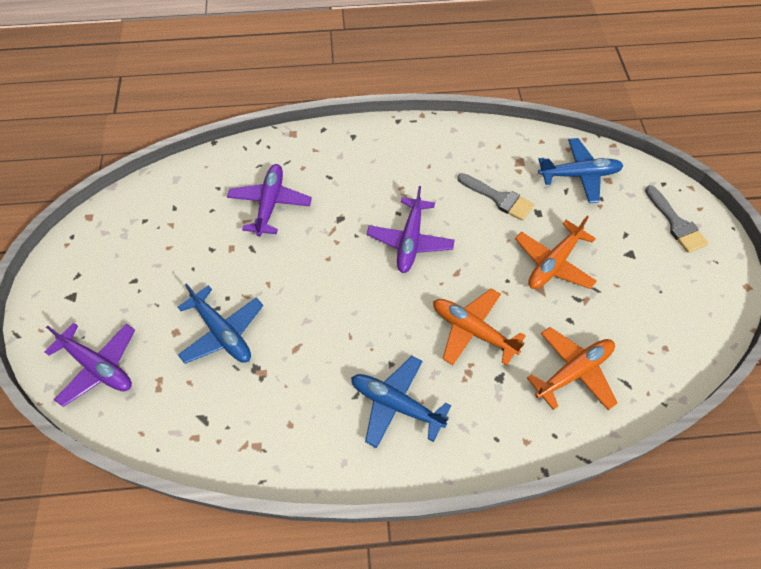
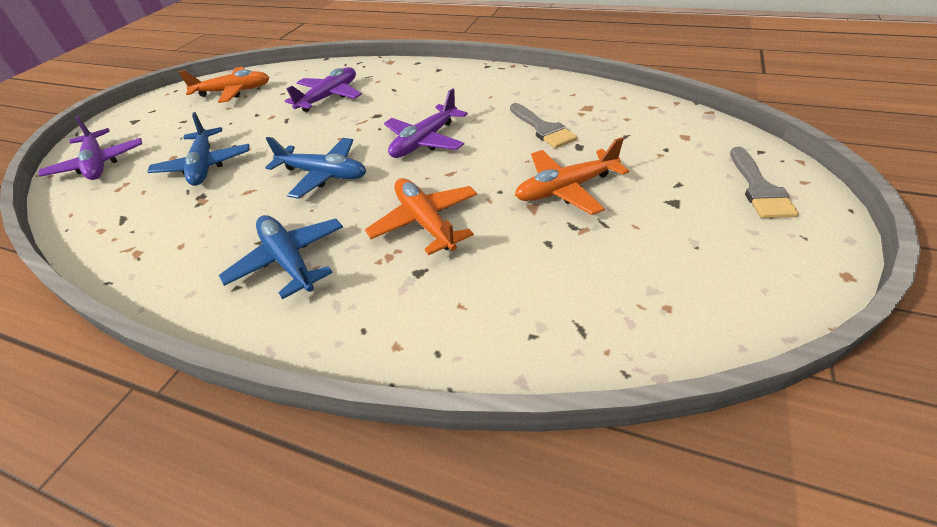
camera: 30 degrees right, 15 degrees down
(573, 372) = (515, 294): orange plane -> orange plane (234, 92)
(579, 175) = (650, 127): blue plane -> blue plane (324, 175)

